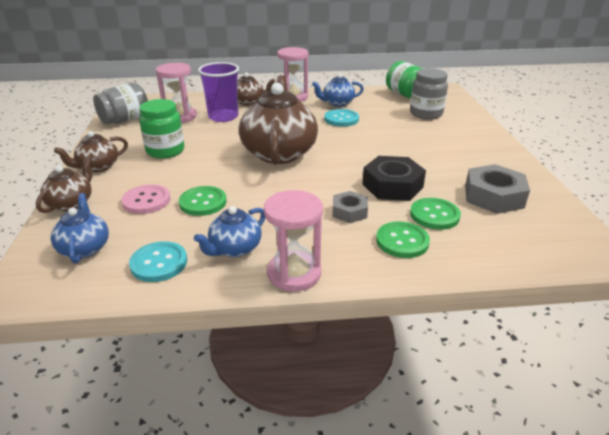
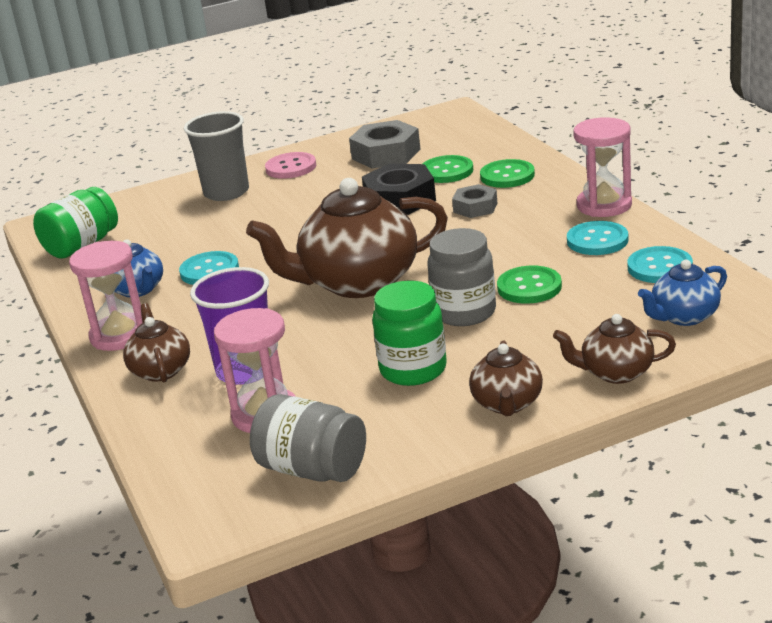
camera: 105 degrees left, 5 degrees down
(98, 167) = (507, 404): brown teapot -> brown teapot turned 60 degrees clockwise
(146, 201) = (559, 323): pink button -> pink button (291, 167)
(234, 249) = (597, 240): blue teapot -> turquoise button
(426, 114) = (161, 219): grey jar -> grey jar (464, 312)
(455, 133) = (226, 192): none -> grey cup

